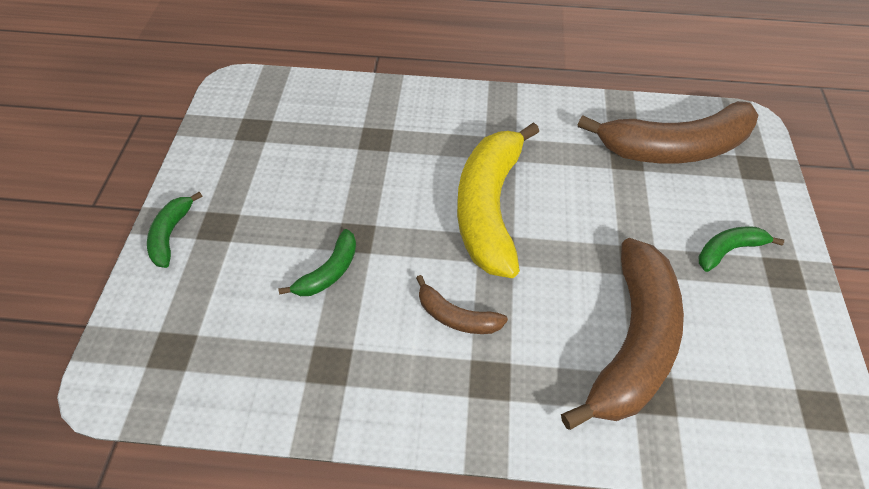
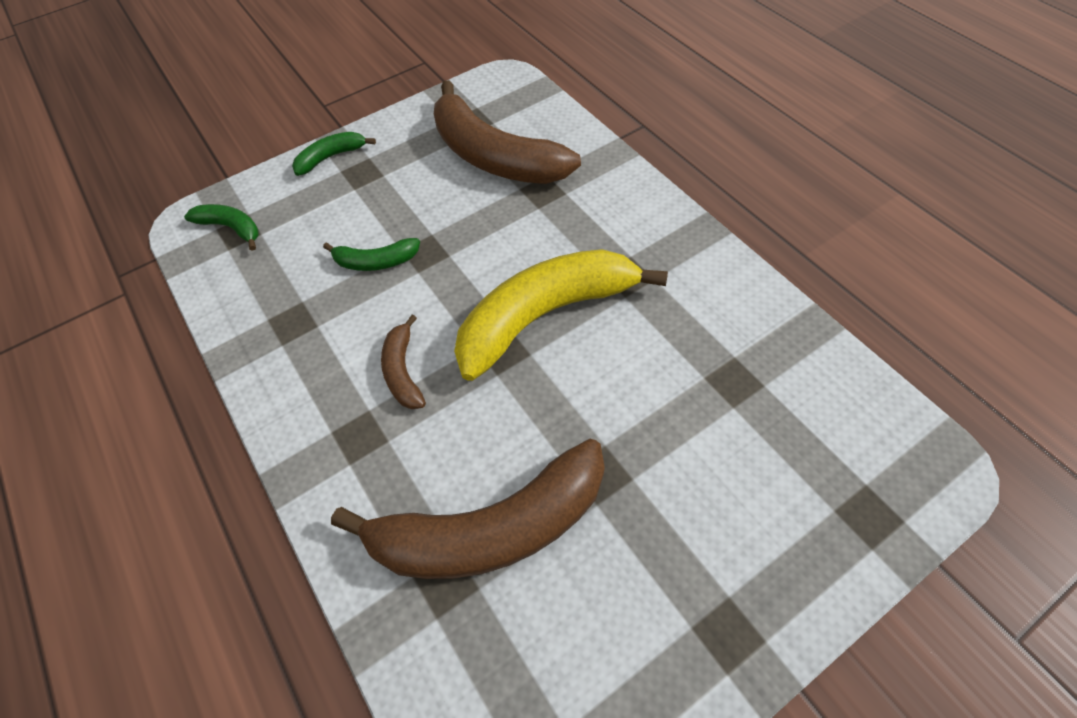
camera: 55 degrees right, 5 degrees up
(675, 148) = (801, 417): brown banana -> brown banana (494, 156)
(728, 250) = (702, 555): green banana -> green banana (231, 228)

